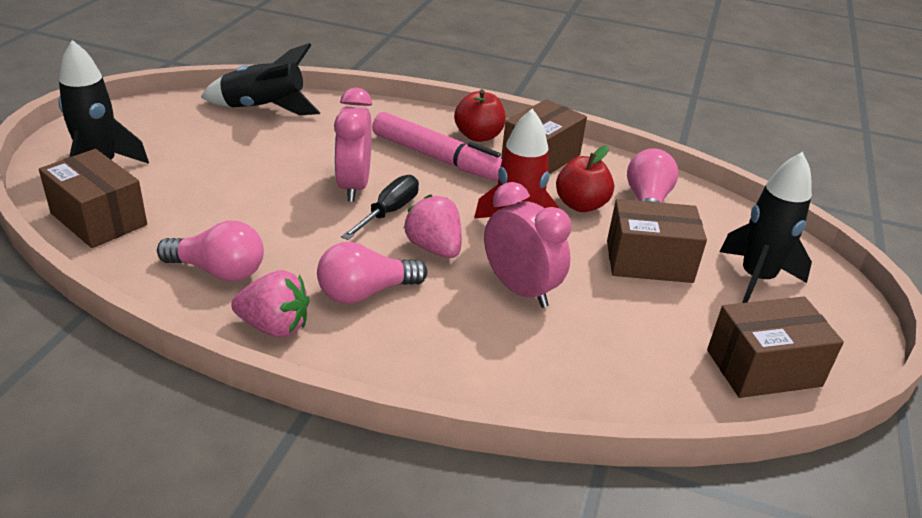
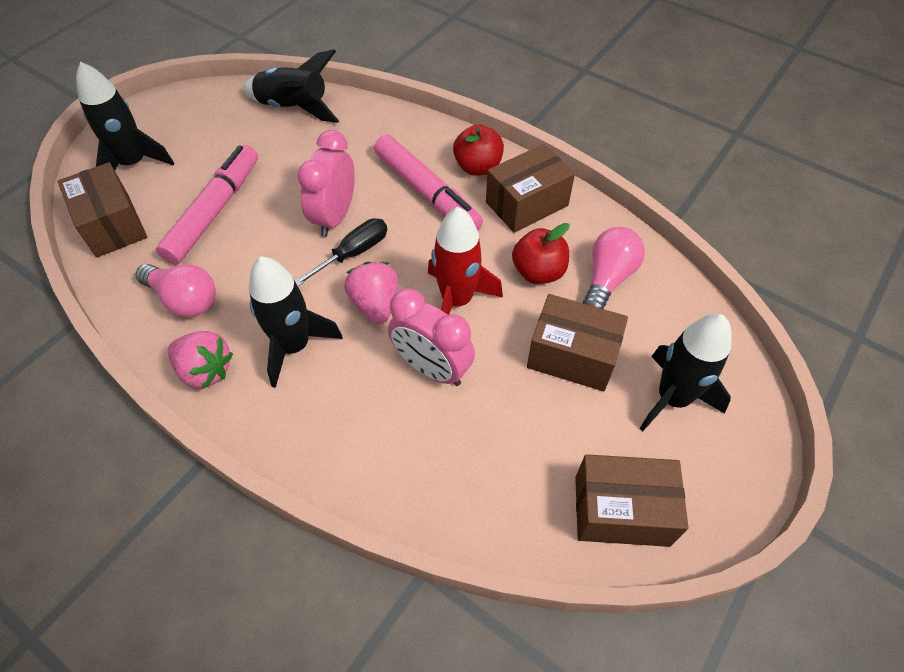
camera: 20 degrees right, 20 degrees up
(216, 196) = (214, 212): none -> pink marker
(365, 292) = (294, 346): pink light bulb -> black rocket
(520, 290) = (432, 368): pink clock -> pink clock turned 150 degrees clockwise

